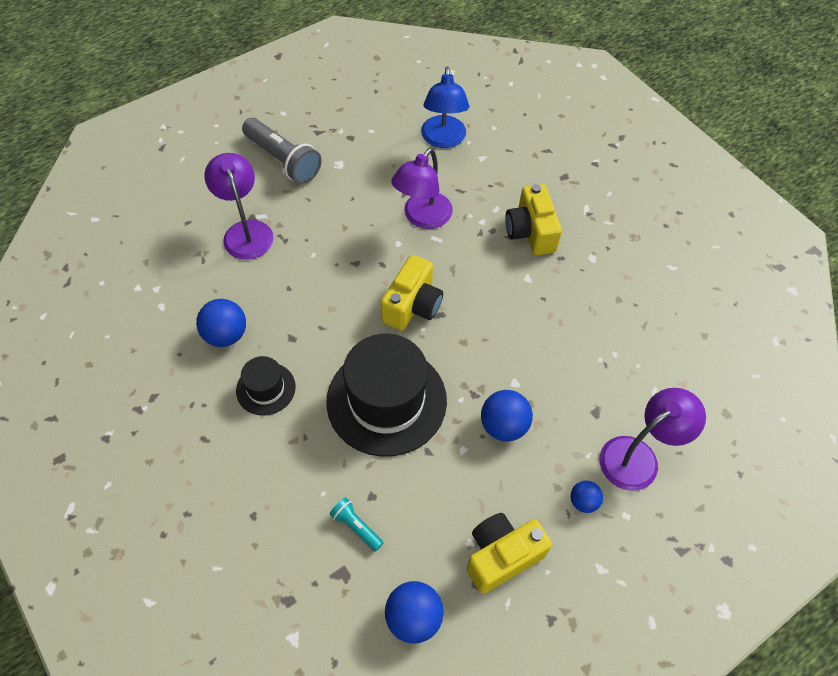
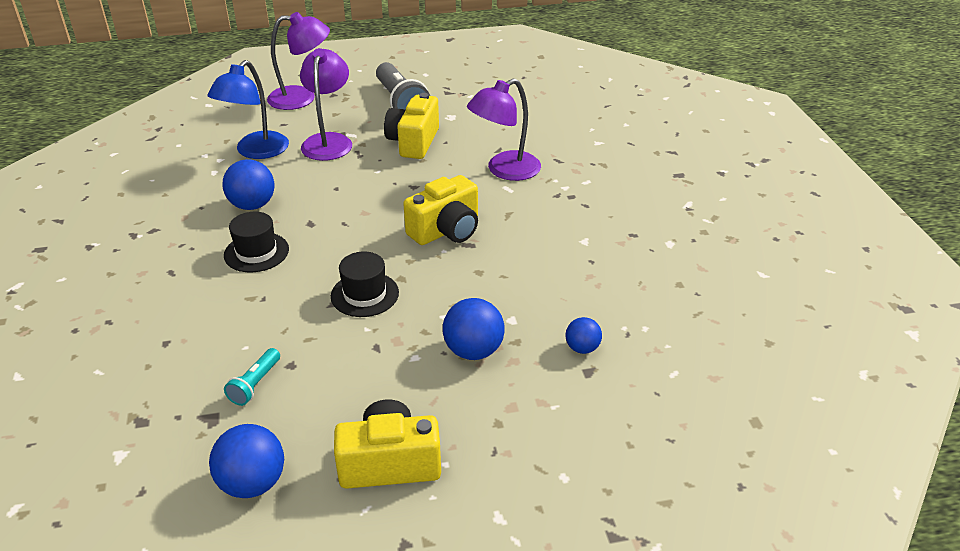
camera: 25 degrees right, 20 degrees down
(356, 527) = (255, 384): turquoise flashlight -> turquoise flashlight turned 135 degrees counterclockwise
(386, 401) = (365, 294): black hat -> black hat, size x0.50
(443, 140) = (566, 122): blue lamp -> blue lamp (256, 151)
(531, 232) = (612, 207): yellow camera -> yellow camera (413, 142)
(583, 501) = (519, 446): blue ball -> blue ball (582, 348)
(638, 456) = (615, 427): purple lamp -> purple lamp (302, 98)

